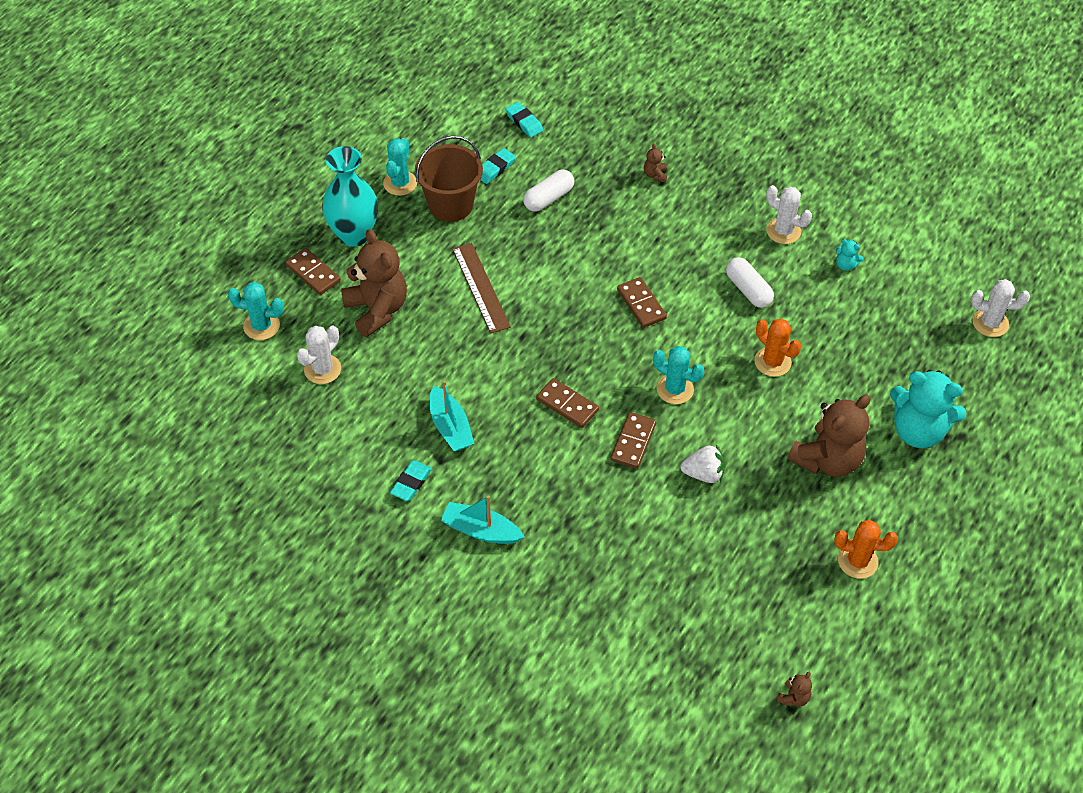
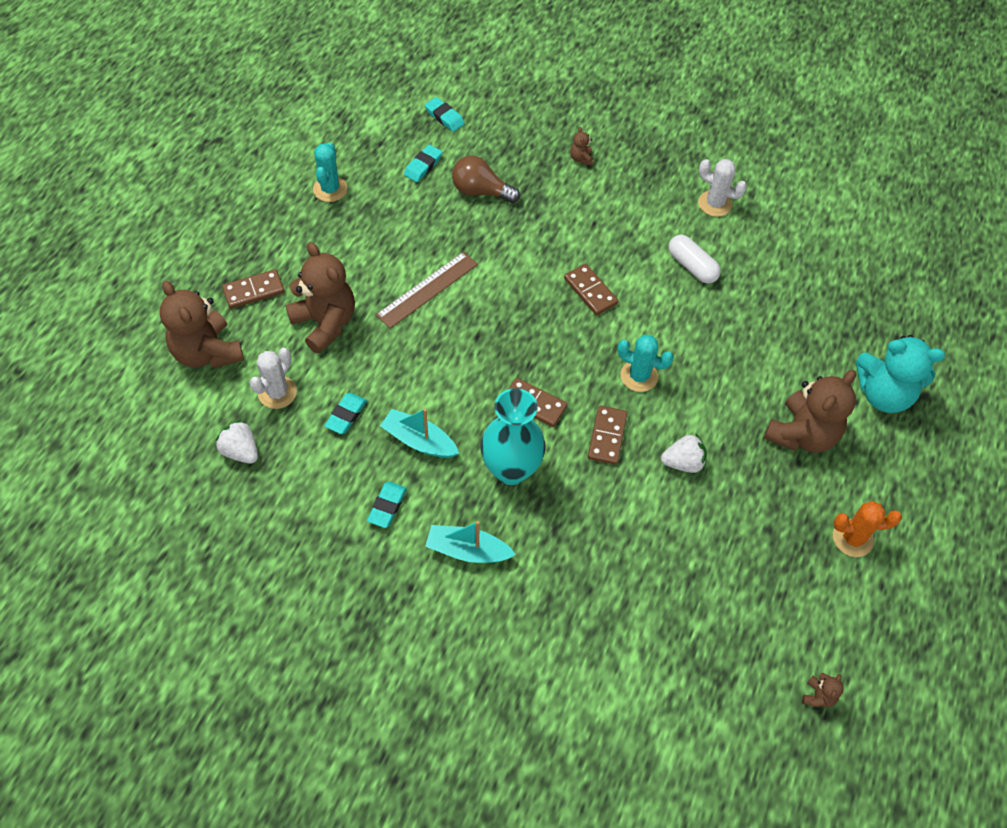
camera: 10 degrees left, 5 degrees up
(261, 326) = (207, 352): turquoise cactus -> brown teddy bear
(281, 419) = (241, 451): none -> white strawberry
(313, 273) = (254, 291): brown domino -> brown domino turned 60 degrees counterclockwise
(354, 235) = (290, 246): turquoise vase -> turquoise vase (511, 469)
(384, 396) = (346, 415): none -> turquoise eraser
(450, 205) = (384, 207): brown bucket -> none
(450, 427) = (419, 441): turquoise boat -> turquoise boat turned 150 degrees clockwise
(480, 287) = (427, 289): brown ruler -> brown ruler turned 75 degrees clockwise
(548, 198) = (481, 191): white capsule -> brown light bulb
(772, 362) = (729, 338): orange cactus -> none
(845, 265) = (780, 232): turquoise teddy bear -> none
(990, 323) = (928, 277): white cactus -> none

